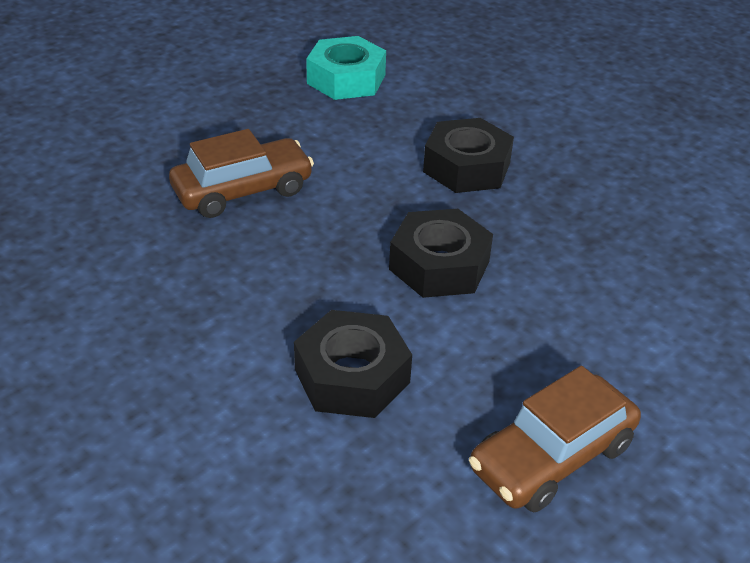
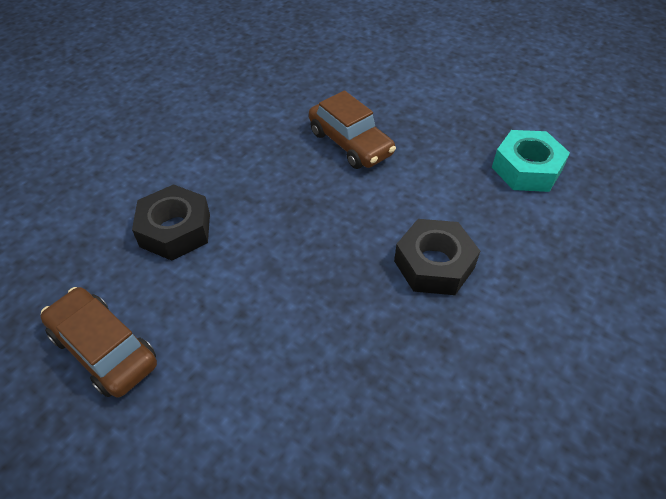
camera: 80 degrees right, 10 degrees up
(439, 265) = (297, 261): black nut -> none

